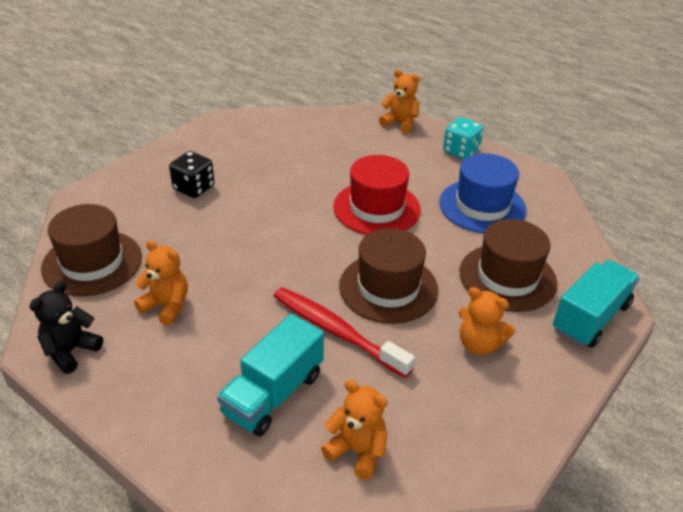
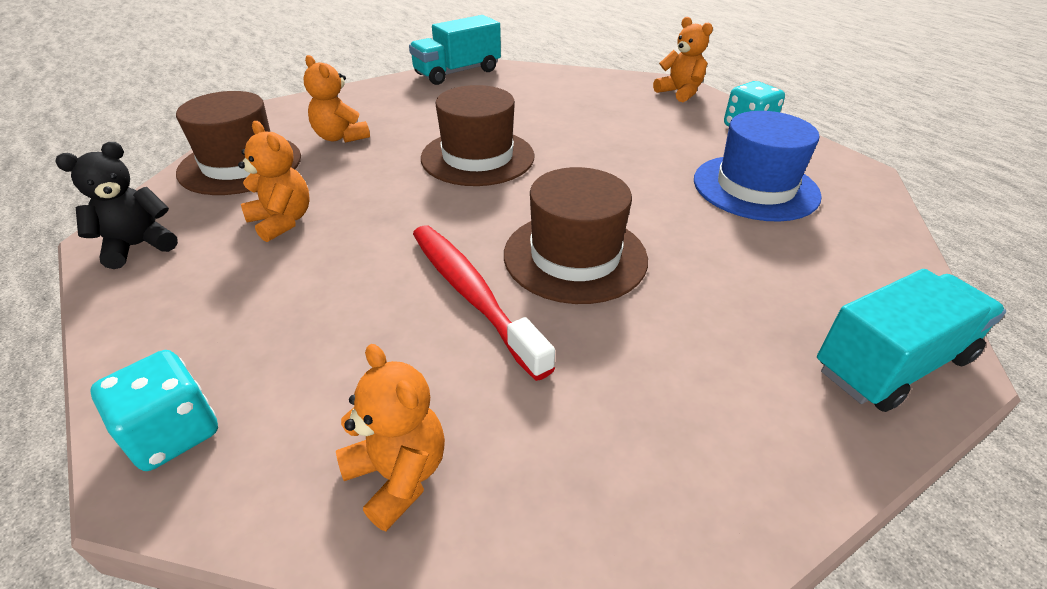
camera: 20 degrees right, 0 degrees up
(194, 188) = (402, 116): black dice -> none
(209, 466) = (173, 433): none -> turquoise dice
(273, 394) = (333, 355): turquoise truck -> turquoise truck (457, 72)
(377, 208) = (607, 167): red hat -> none
(479, 344) = (680, 360): orange teddy bear -> orange teddy bear (340, 137)
(507, 277) = (762, 278): brown hat -> brown hat (477, 157)

